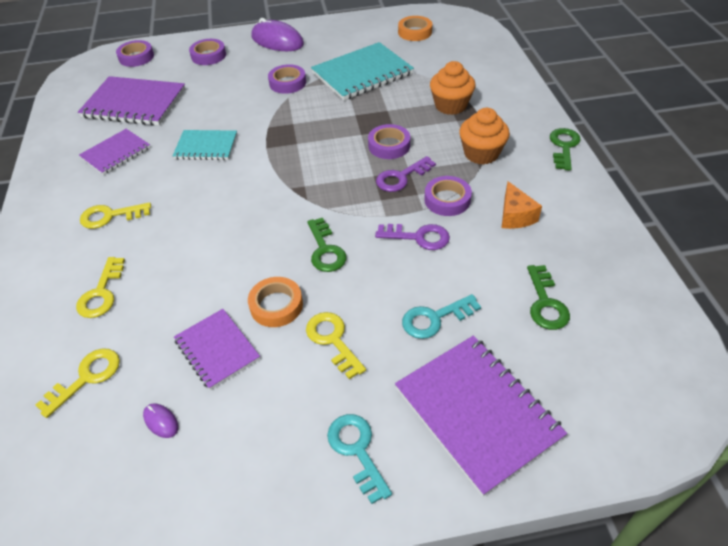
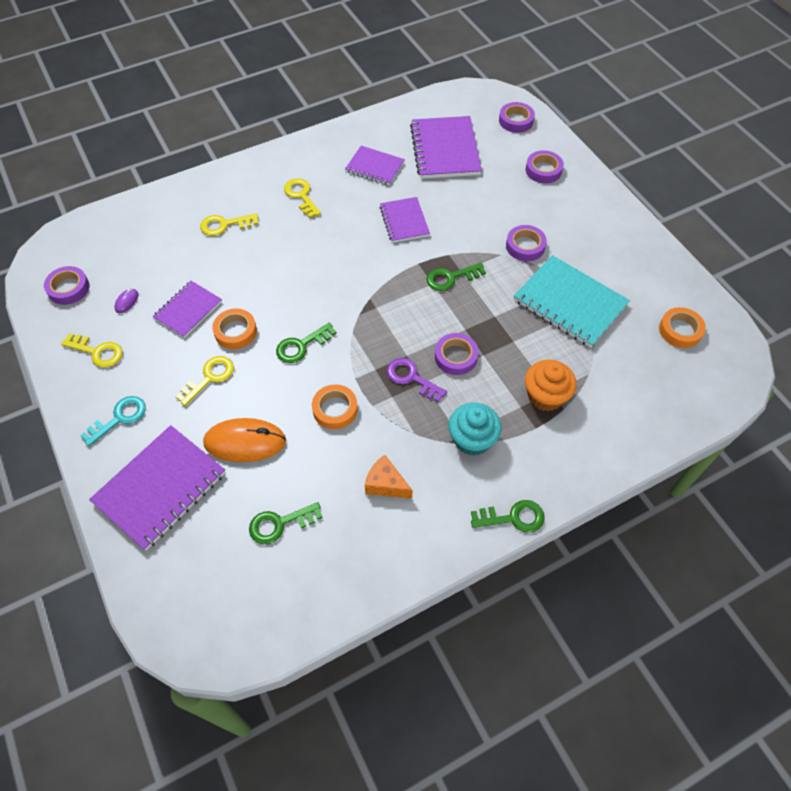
camera: 70 degrees right, 10 degrees up
(86, 378) = (153, 249): yellow key -> yellow key (97, 352)
(206, 147) = (404, 221): turquoise notebook -> purple notebook
(277, 41) = (597, 213): purple mouse -> none
(297, 131) = (451, 278): none -> green key
(418, 237) = (335, 409): purple key -> orange tape
(435, 318) = (245, 442): turquoise key -> orange mouse
(447, 200) = (391, 422): purple tape -> purple tape (68, 288)
(481, 153) = (472, 439): orange cupcake -> turquoise cupcake
(515, 216) = (386, 484): orange cheese -> orange cheese turned 60 degrees clockwise

